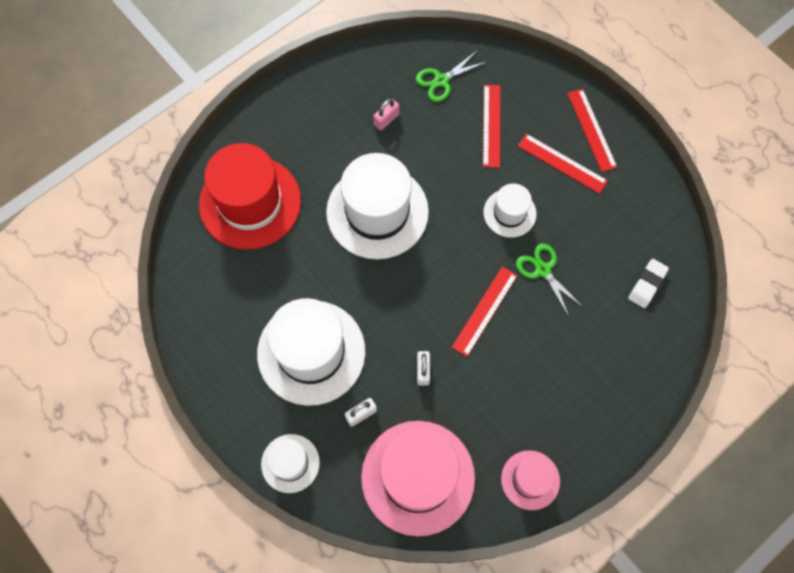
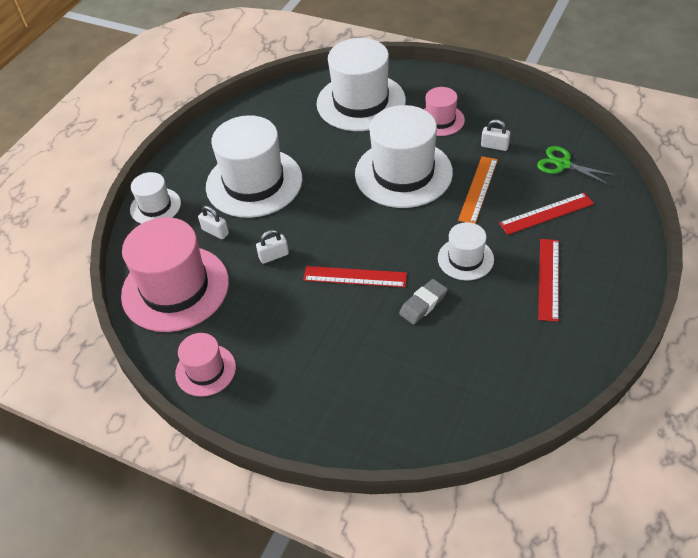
camera: 70 degrees right, 20 degrees down
(250, 202) = (361, 102): red hat -> white hat
(323, 145) = (440, 120): none -> pink hat
(386, 120) = (494, 146): pink padlock -> white padlock
(433, 161) = (478, 189): none -> orange ruler
(542, 270) = (423, 304): green scissors -> grey eraser
(591, 130) = (605, 288): red ruler -> none
(647, 284) = (463, 396): white eraser -> none

